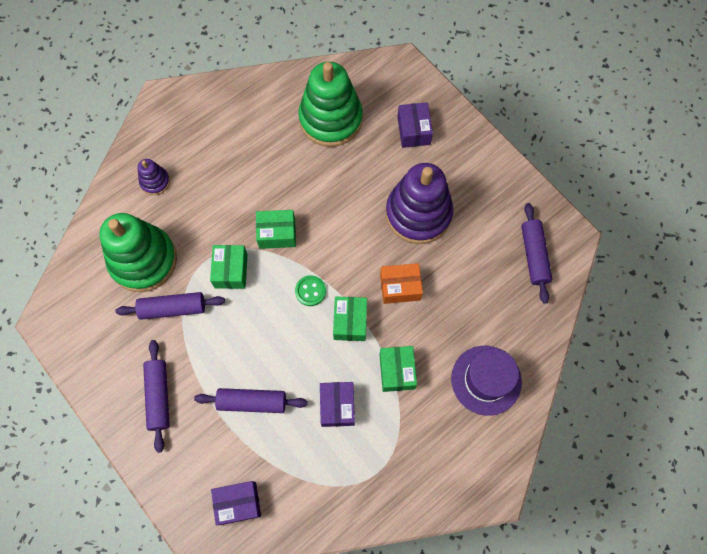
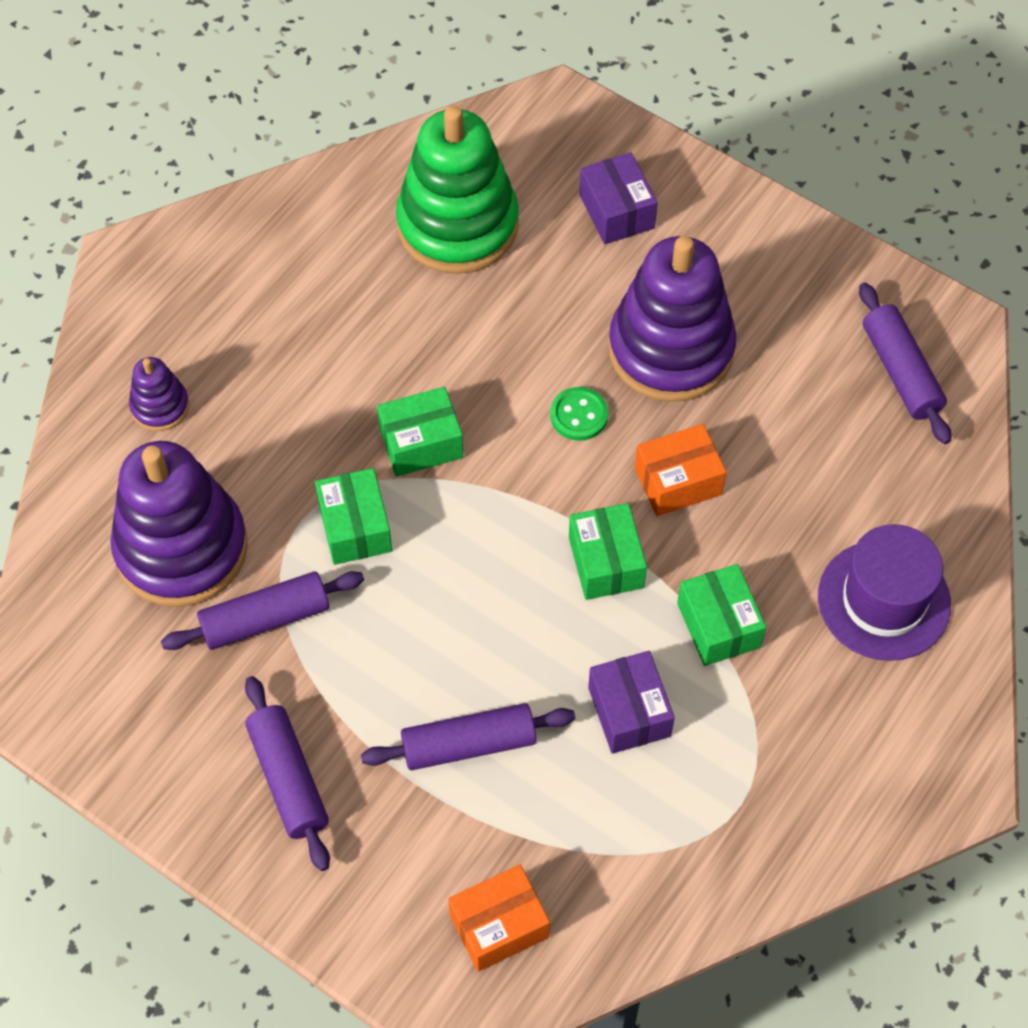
camera: 15 degrees left, 10 degrees down
(143, 260) = (181, 548): green stacking toy -> purple stacking toy
(238, 503) = (499, 925): purple box -> orange box
(310, 291) = (515, 527): green button -> green button (579, 415)

